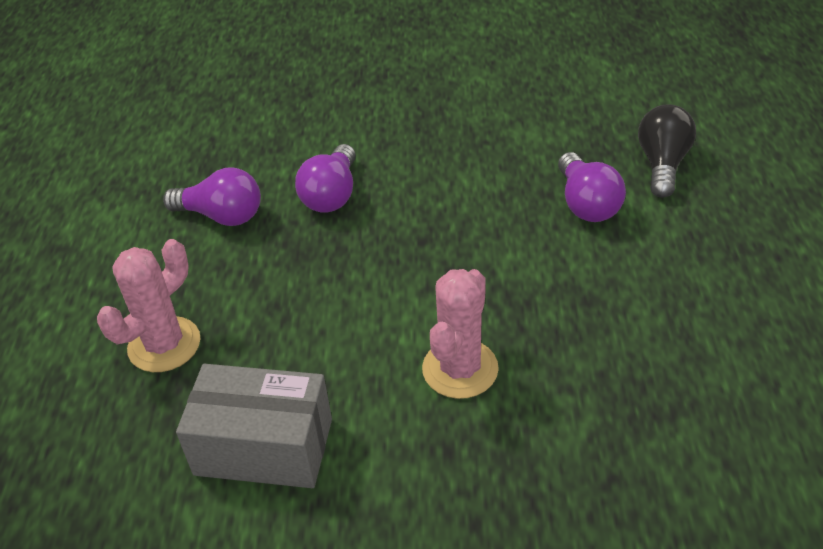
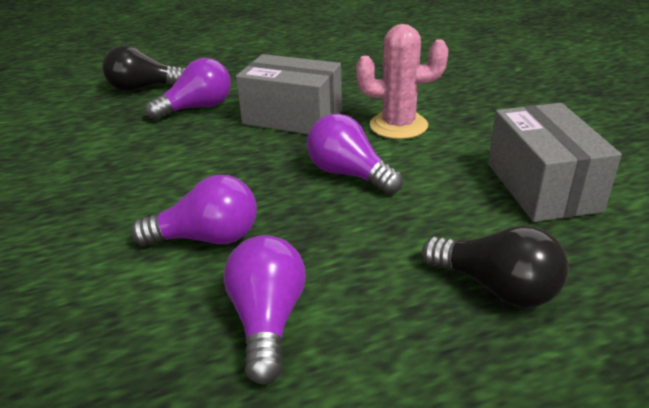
camera: 110 degrees left, 10 degrees down
(164, 345) = (496, 287): pink cactus -> black light bulb
(376, 298) = (349, 174): none -> purple light bulb
(526, 278) = (292, 117): none -> grey box

